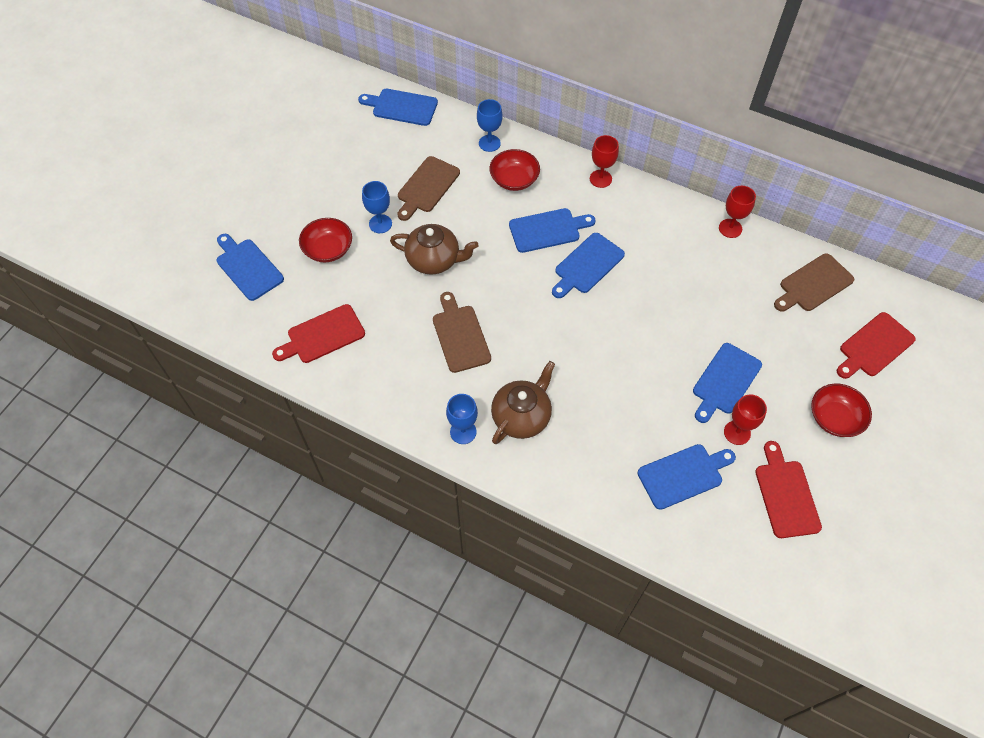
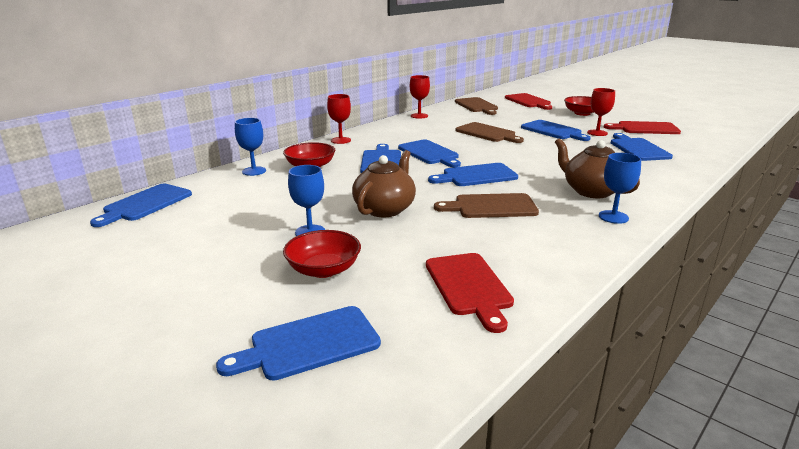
camera: 75 degrees left, 35 degrees down
(427, 187) = (280, 203): brown cutting board -> brown cutting board (487, 133)
(533, 316) = (476, 176): none -> blue cutting board

